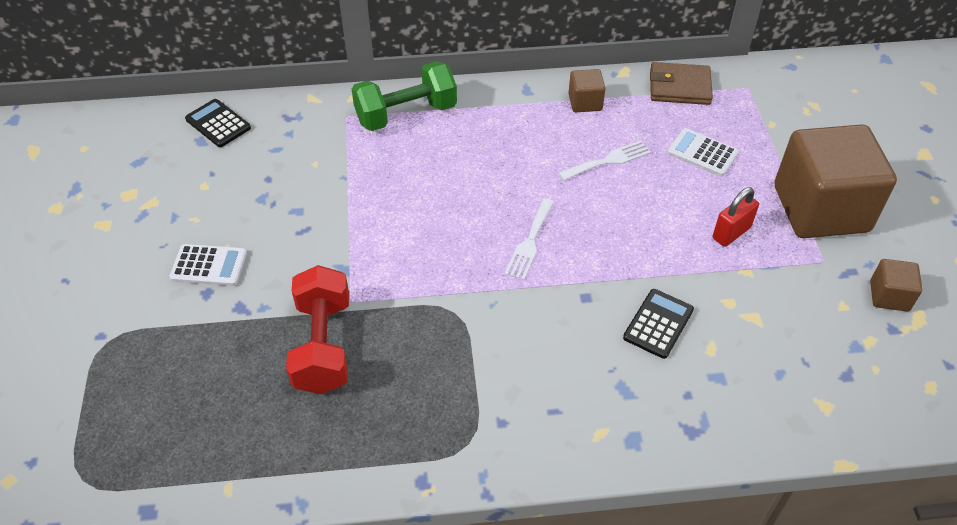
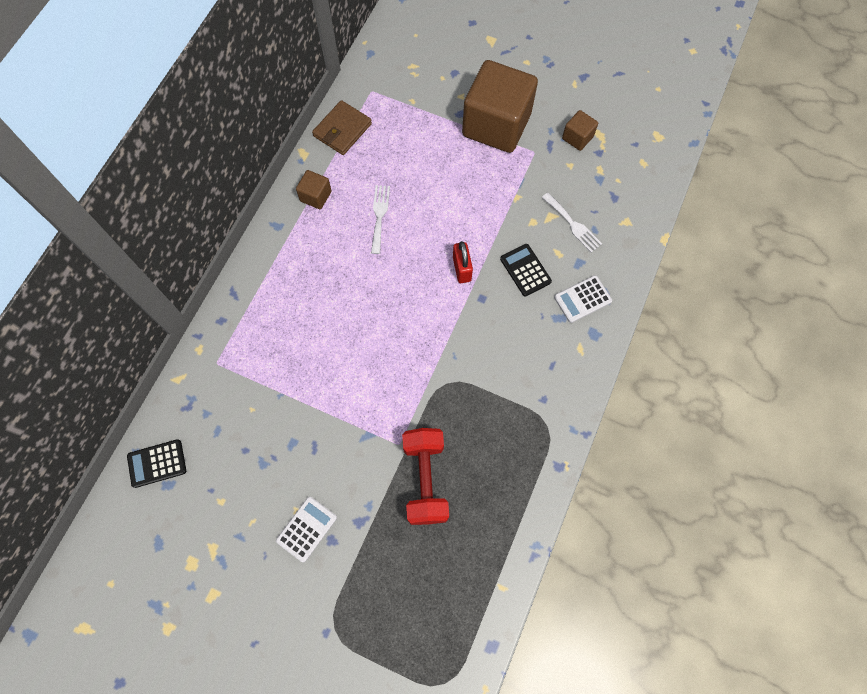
camera: 60 degrees left, 20 degrees up
(323, 345) = (425, 479): red dumbbell -> red dumbbell turned 60 degrees clockwise
(406, 114) = (244, 320): green dumbbell -> none
(530, 241) = (418, 305): white fork -> white fork (572, 224)
(702, 153) = (410, 157): white calculator -> white calculator (582, 299)
(731, 233) = (484, 185): red padlock -> red padlock (462, 269)

